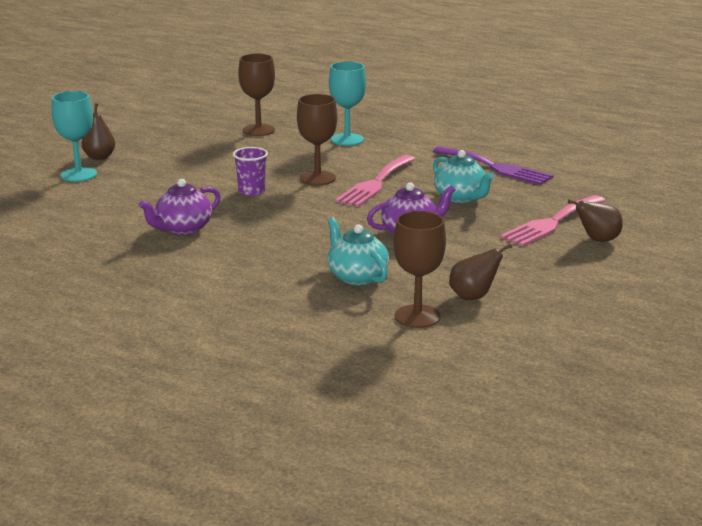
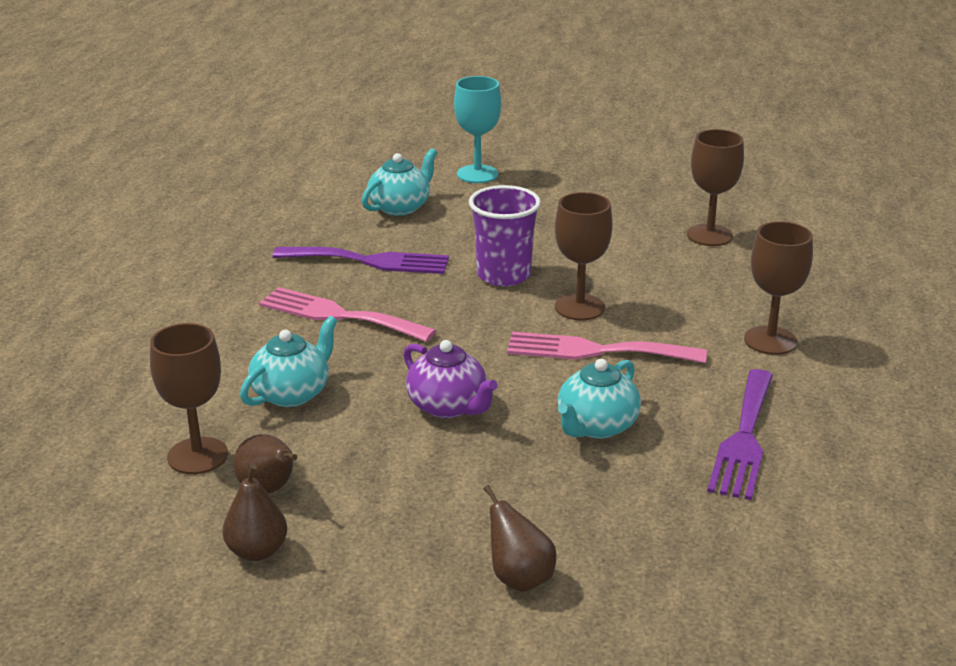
camera: 70 degrees right, 5 degrees up
(99, 157) = (535, 171): brown pear -> brown pear (257, 551)
(103, 207) = (400, 207): none -> turquoise teapot
(183, 228) = (369, 261): purple teapot -> purple fork
(251, 191) = (503, 275): purple cup -> purple cup, size x1.54
(347, 139) = (738, 300): turquoise goblet -> none
(400, 142) = (770, 340): none -> brown goblet
(551, 223) = (558, 523): pink fork -> pink fork (338, 315)

